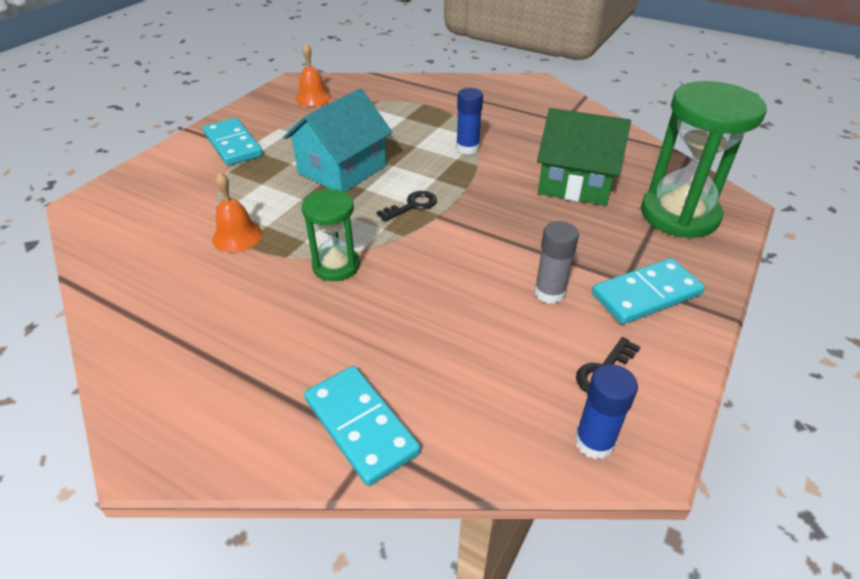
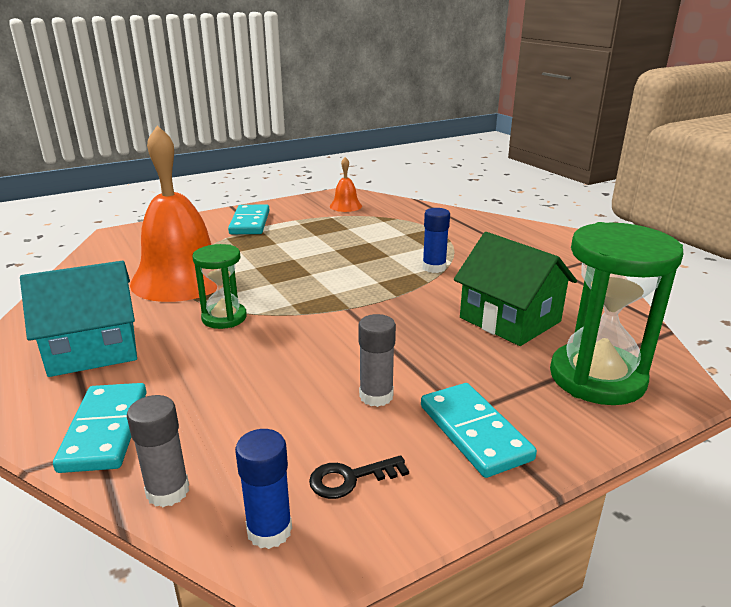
camera: 30 degrees right, 15 degrees down
(237, 236) = (181, 278): orange bell -> orange bell, size x2.30
(342, 169) = (309, 257): turquoise house -> turquoise house (93, 349)
(412, 206) = (334, 295): black key -> none
(483, 452) = (168, 491): none -> grey glue stick
(646, 294) = (474, 432): turquoise domino -> turquoise domino turned 60 degrees clockwise

